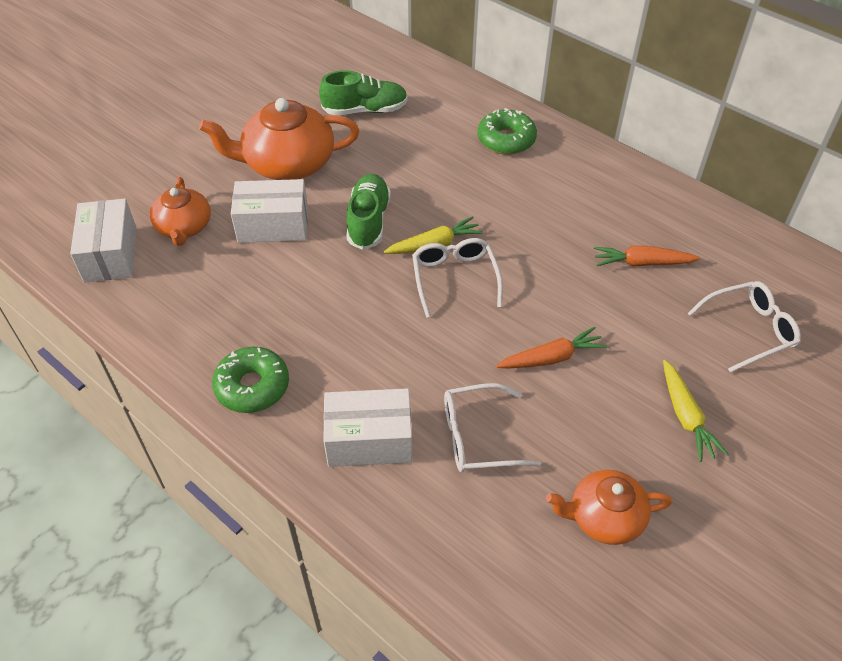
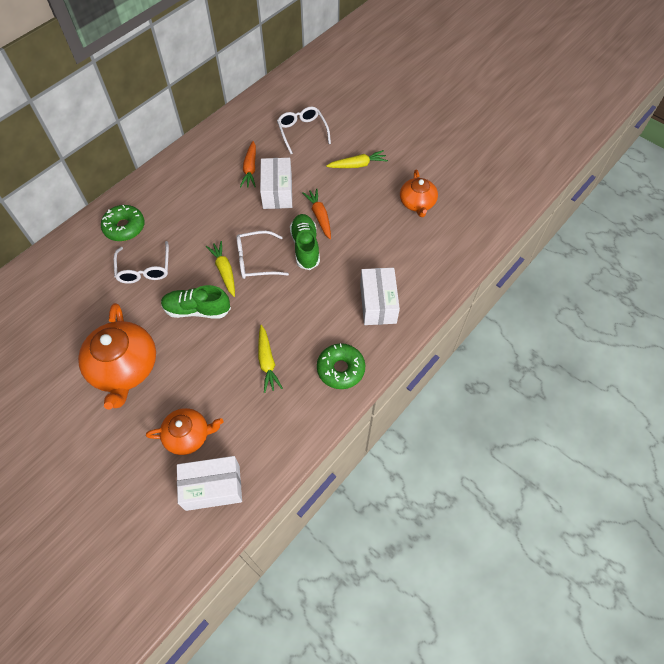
camera: 90 degrees left, 10 degrees up
(273, 225) = (194, 371): white box -> white box (277, 192)
(277, 299) = (267, 362): none -> yellow carrot
(365, 110) = (69, 316): green shoe -> green shoe (305, 247)
(477, 437) = (373, 252): white glasses -> white glasses (144, 269)

